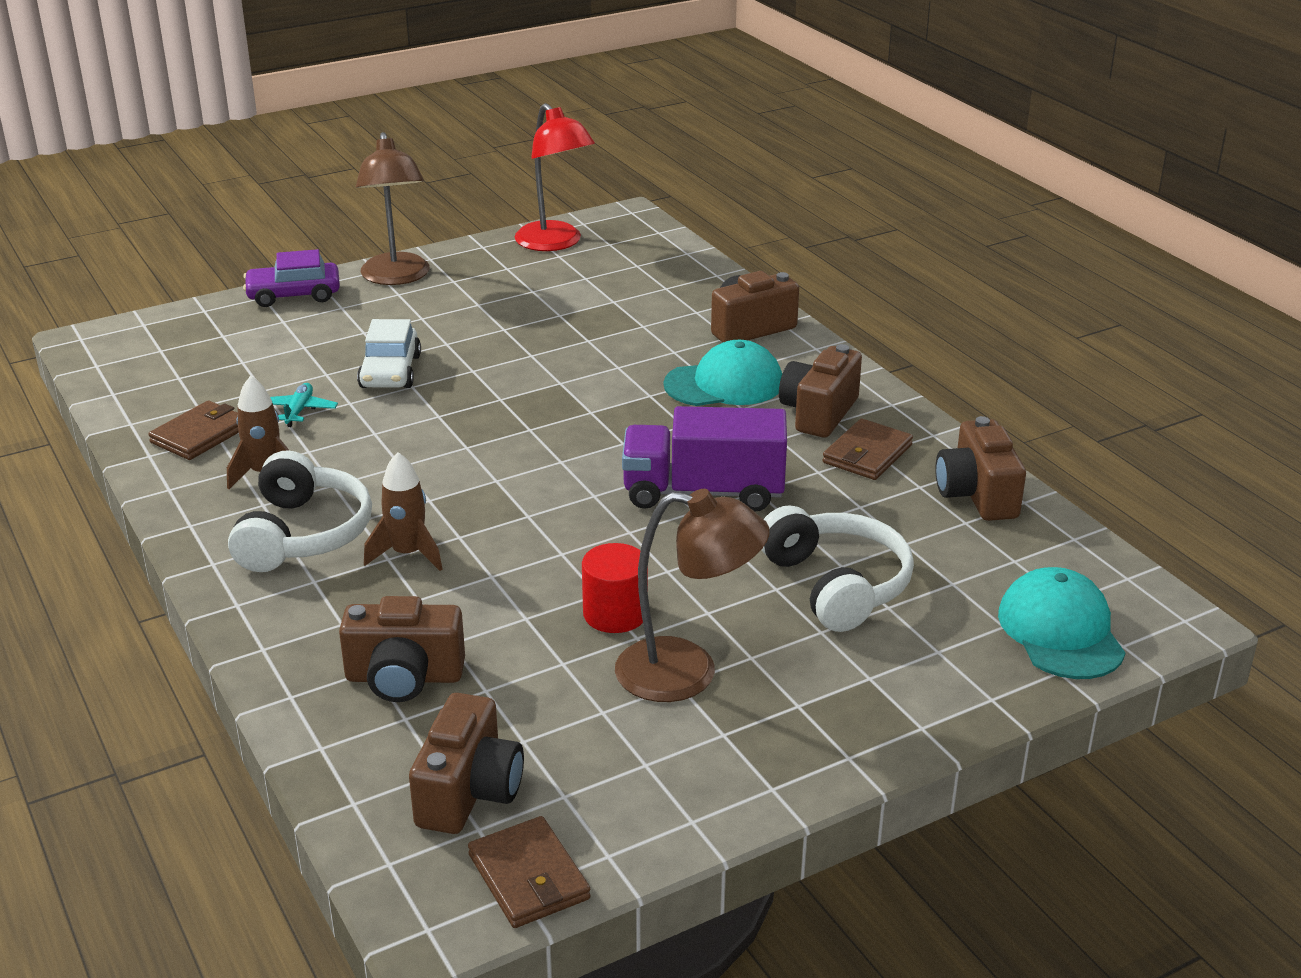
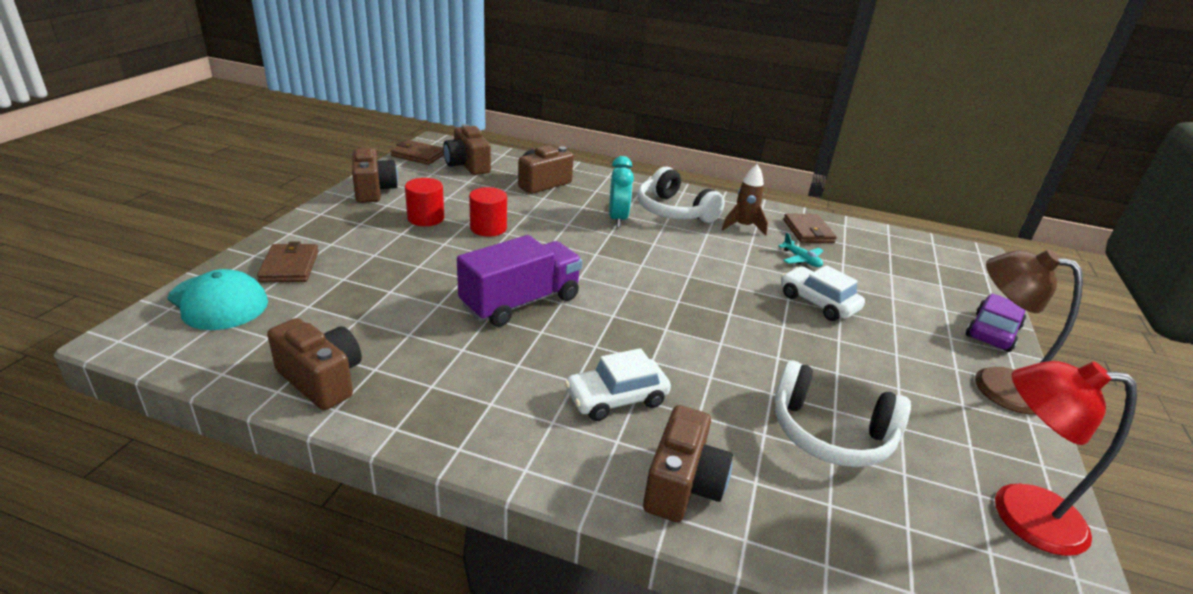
camera: 135 degrees right, 0 degrees up
(407, 554) = (617, 219): brown rocket -> turquoise clock
(687, 673) = (426, 218): brown lamp -> red cylinder
(724, 384) = (616, 398): turquoise cap -> white car
(819, 413) = (512, 404): brown camera -> brown camera (373, 190)
(836, 585) = (384, 279): white headphones -> white headphones (830, 433)
(867, 454) = (437, 380): brown wallet -> brown wallet (289, 266)

